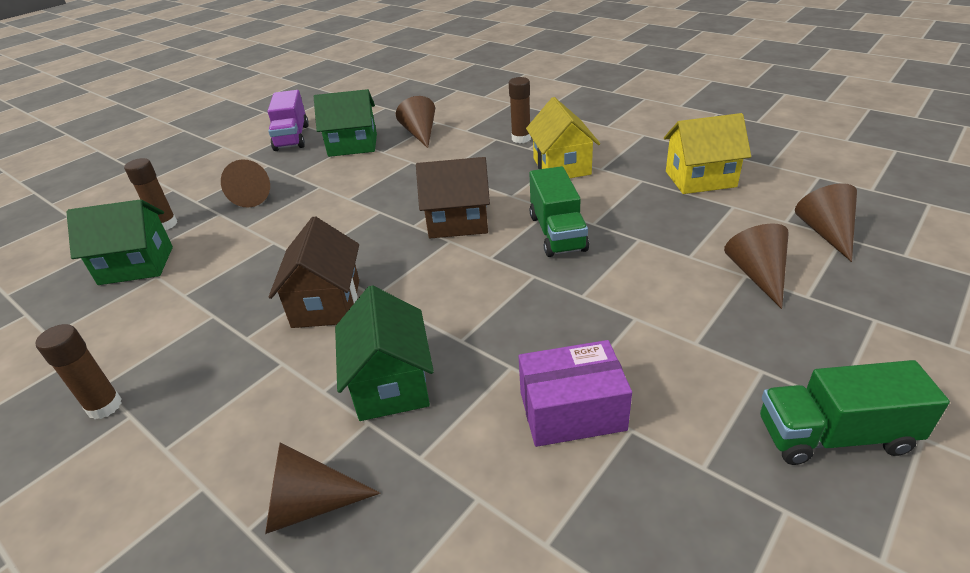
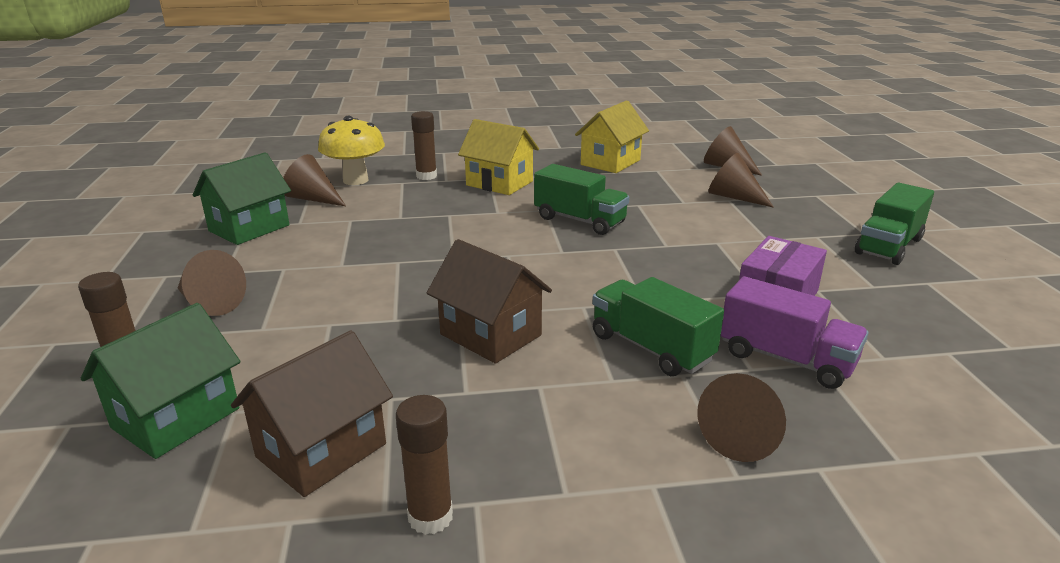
camera: 50 degrees left, 10 degrees down
(292, 137) = (143, 245): purple truck -> purple truck (786, 359)
(391, 384) = (651, 348): green house -> green truck
(458, 222) = (489, 242): brown house -> brown house (321, 450)
(470, 126) = (355, 180): none -> yellow mushroom

